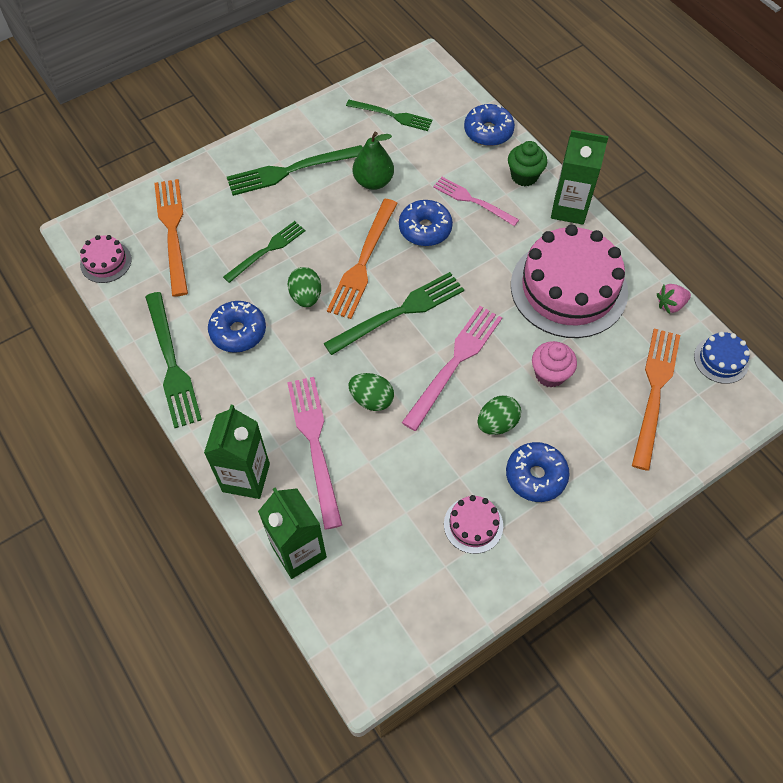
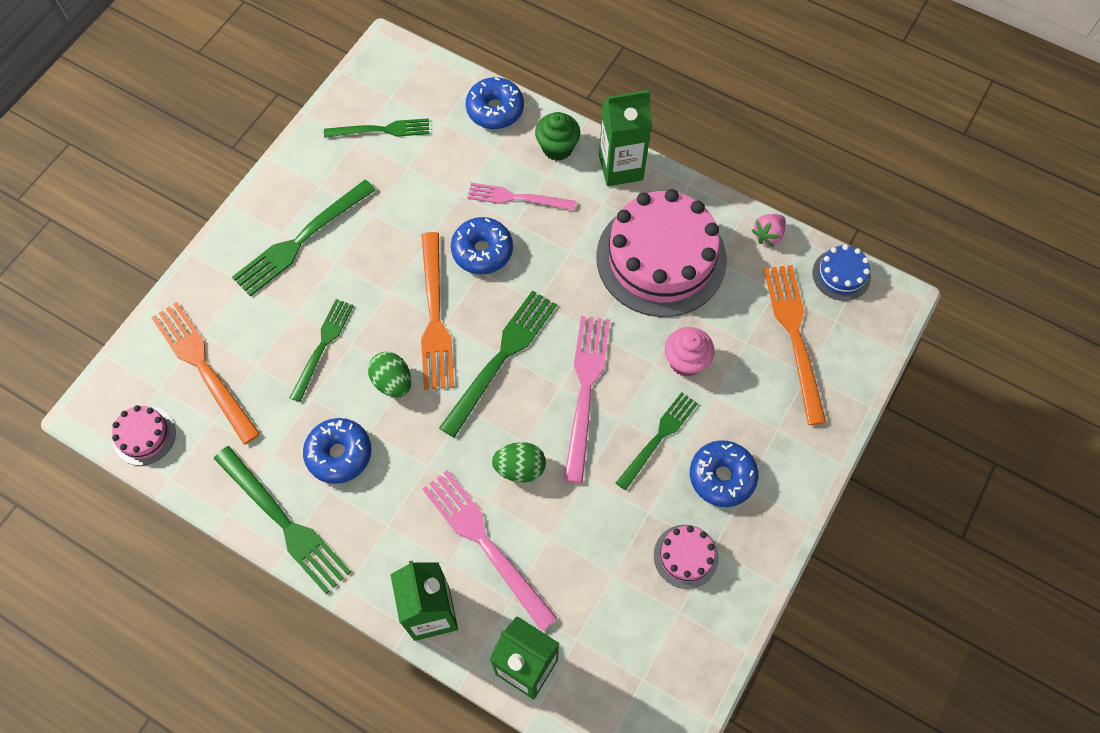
camera: 25 degrees left, 5 degrees up
(373, 182) = (399, 217): green pear -> none
(497, 423) = (658, 438): green egg -> green fork

